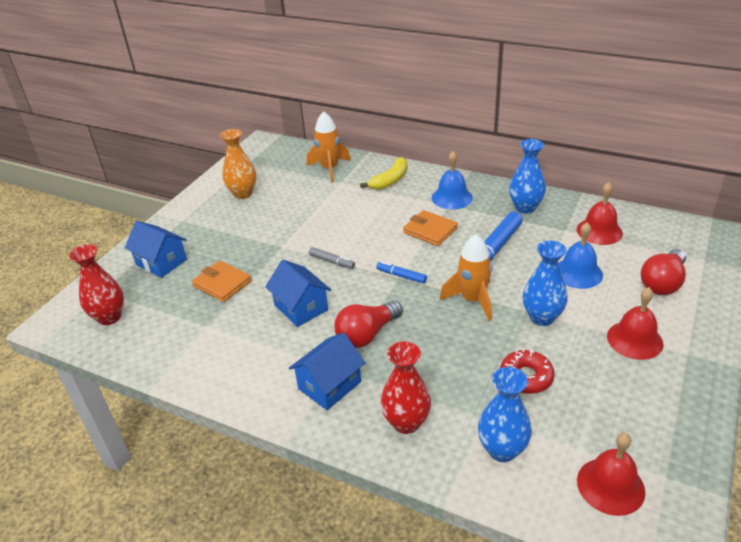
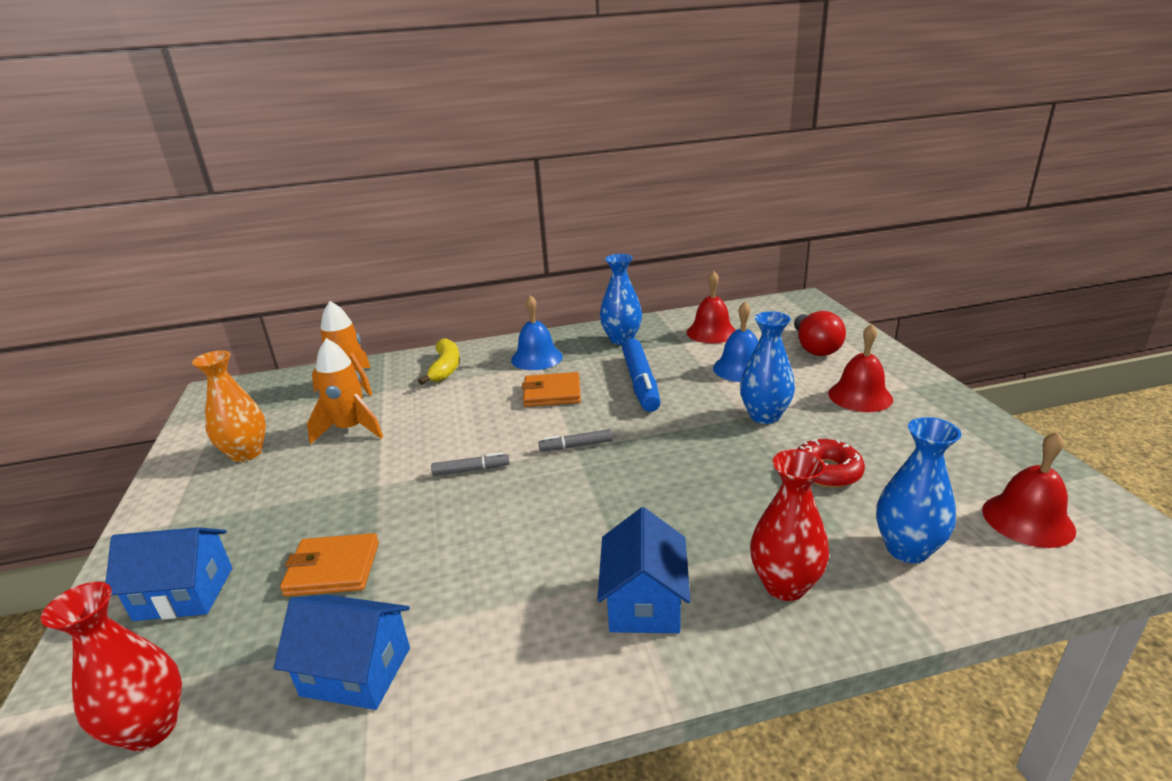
camera: 40 degrees left, 10 degrees down
(301, 307) = (492, 537): blue house -> blue house (356, 671)
(367, 334) = (615, 521): red light bulb -> none
(401, 276) = (576, 446): blue marker -> grey marker
(472, 300) = (681, 432): orange rocket -> orange rocket (351, 429)

